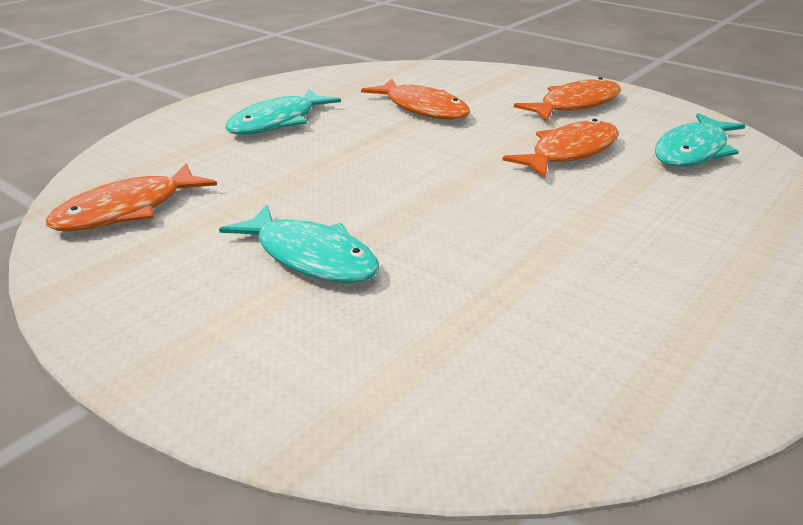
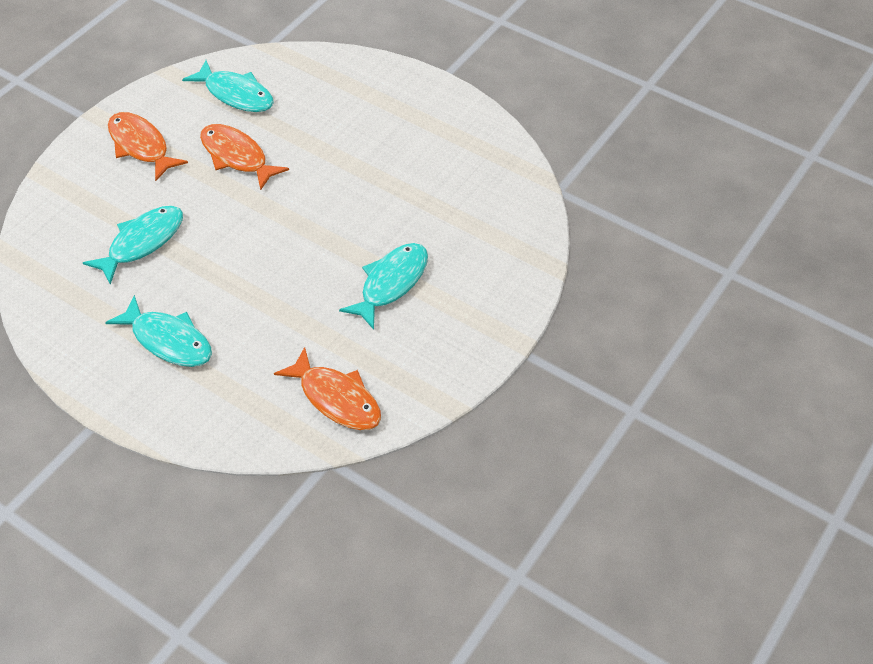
camera: 95 degrees left, 20 degrees up
(422, 108) = (142, 243): orange fish -> turquoise fish

